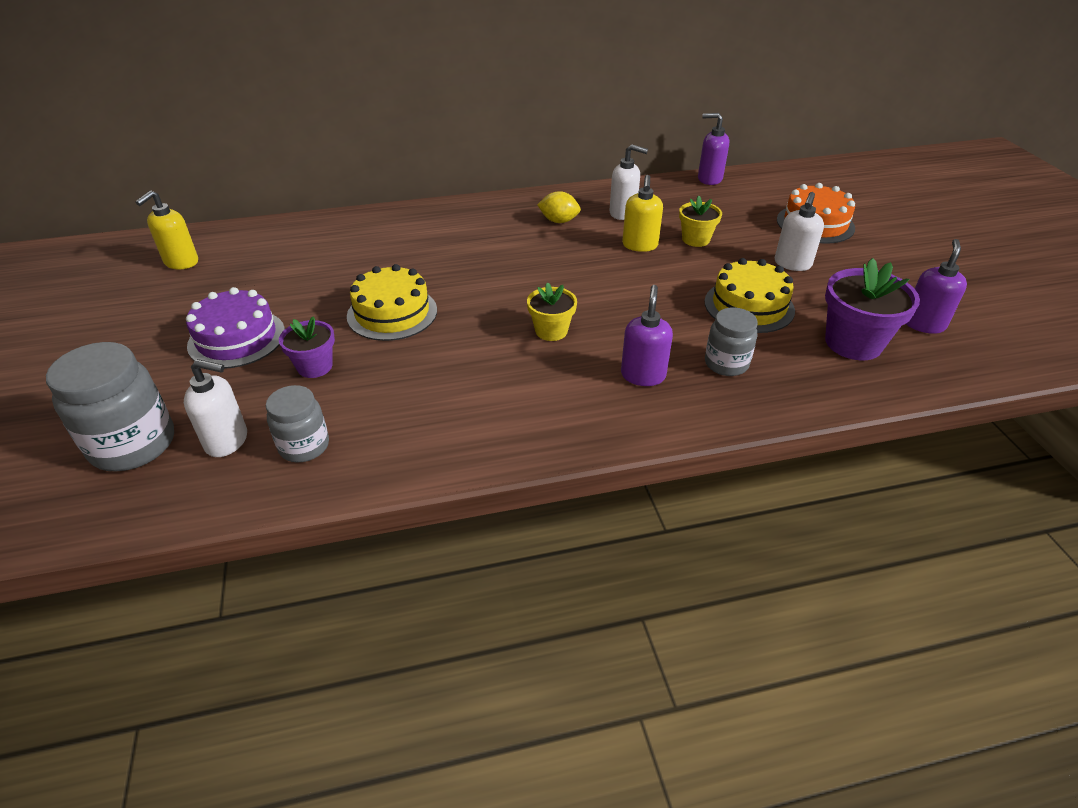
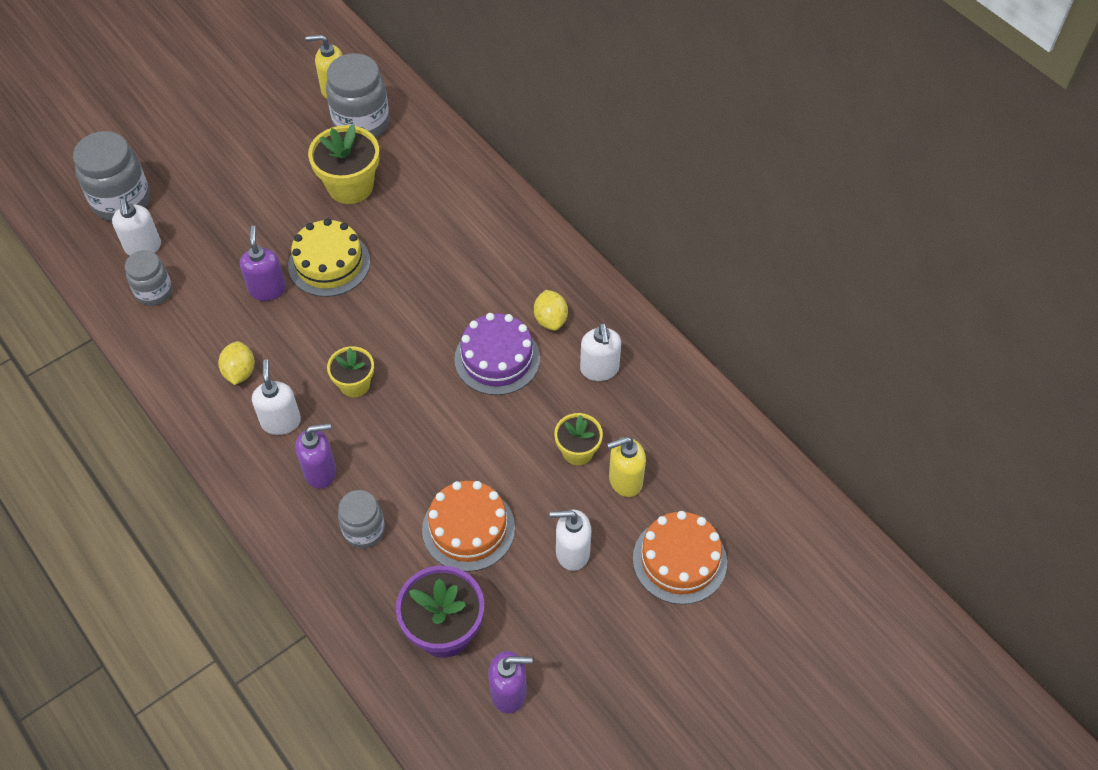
camera: 65 degrees right, 15 degrees up
(237, 338) = (252, 185): purple cake -> purple cake (497, 358)
(244, 257) = (361, 123): none -> grey jar
(312, 280) = (350, 186): none -> yellow flower pot
(315, 366) = (239, 251): purple flower pot -> none
(478, 402) = (240, 372): none -> yellow lemon
(564, 387) = (281, 421): none -> white soap dispenser
(640, 245) = (538, 405): yellow soap dispenser -> yellow soap dispenser (625, 480)
(709, 179) = (735, 428): purple soap dispenser -> purple soap dispenser (267, 289)
(749, 306) = (468, 528): yellow cake -> orange cake

